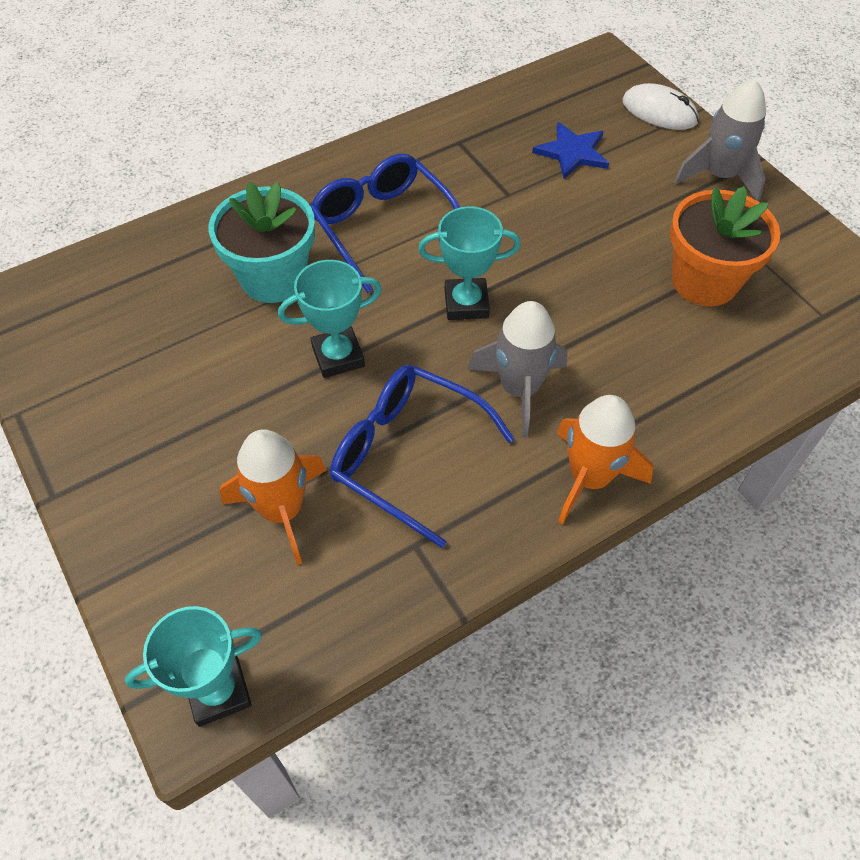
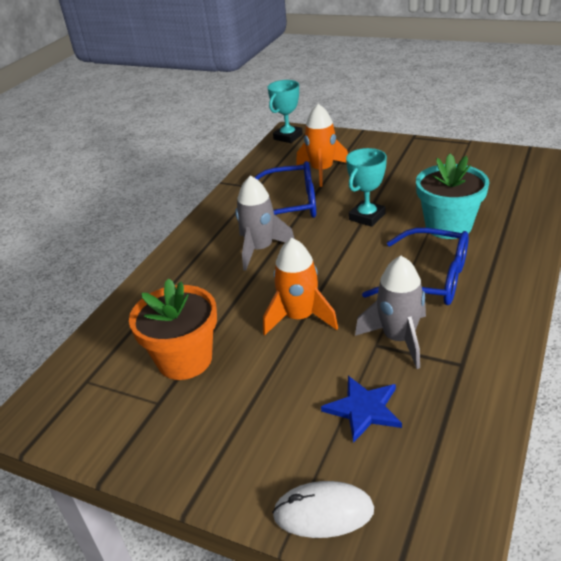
camera: 150 degrees right, 20 degrees down
(466, 303) = (329, 268): turquoise trophy -> none
(589, 478) = (196, 237): orange rocket -> orange rocket (299, 317)
(719, 176) = (217, 463): grey rocket -> grey rocket (399, 338)

